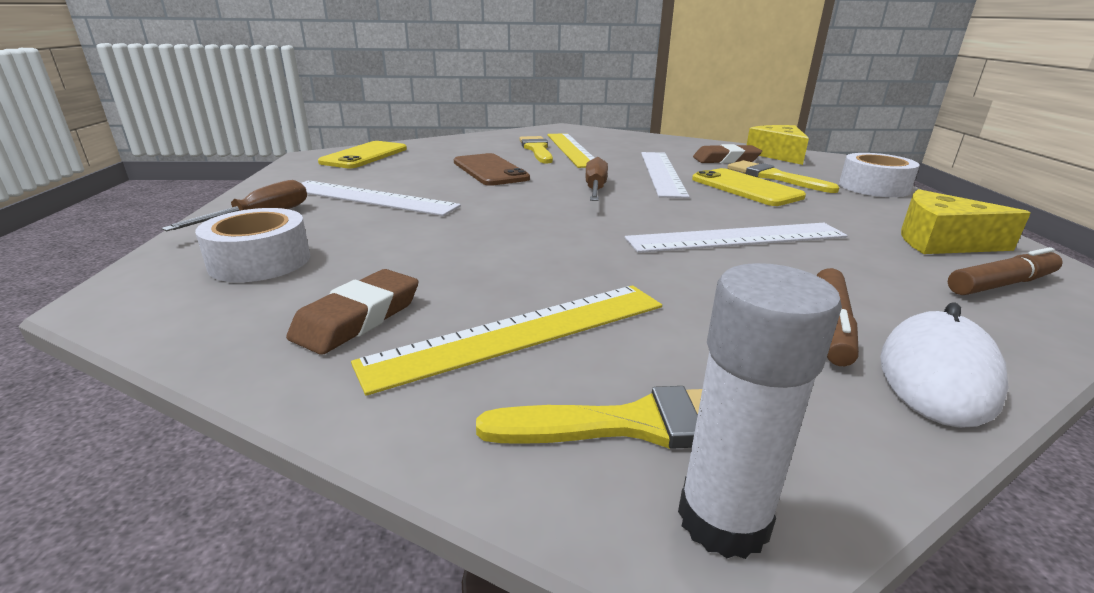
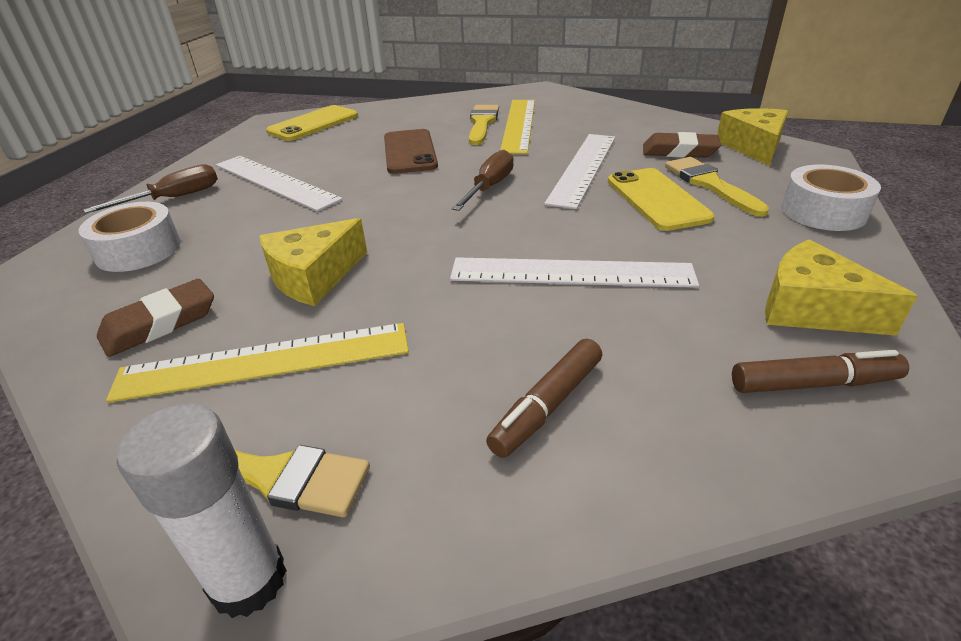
camera: 20 degrees right, 10 degrees up
(497, 263) = (314, 277): none -> yellow cheese
(937, 375) = (591, 486): white mouse -> none

